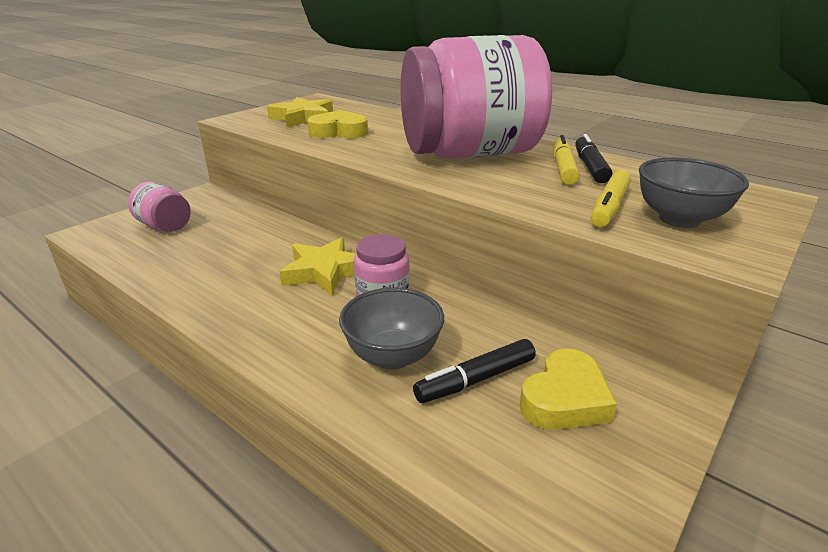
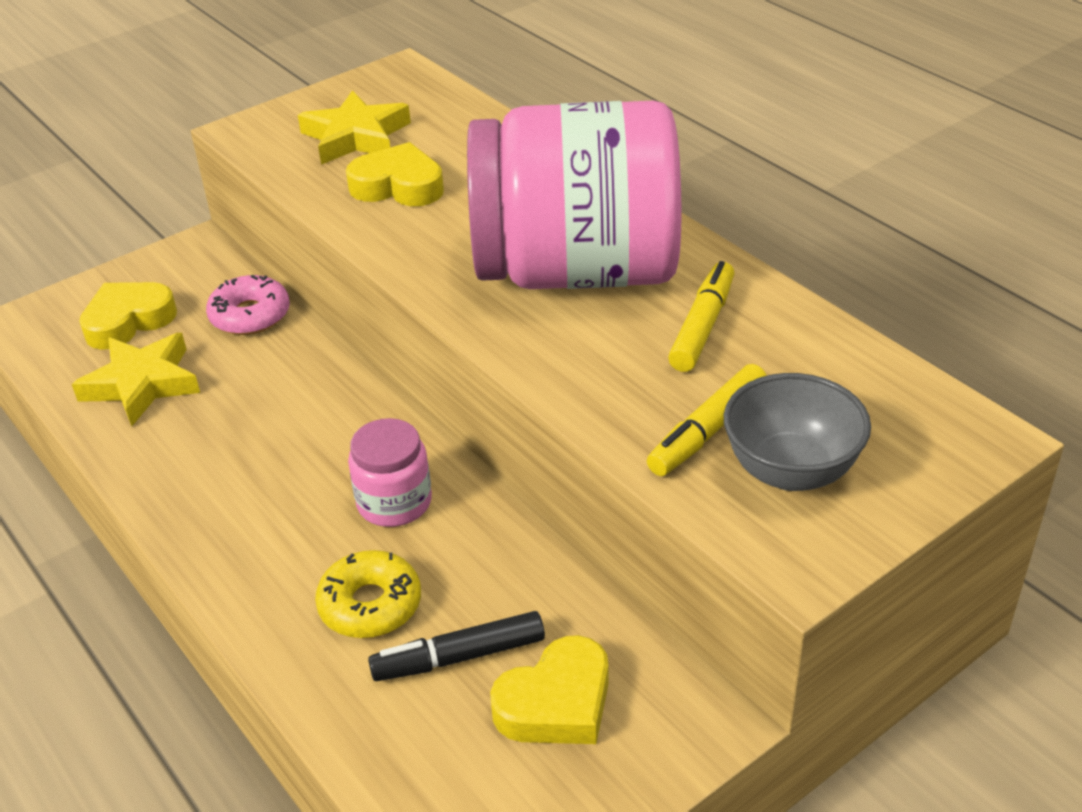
camera: 15 degrees right, 10 degrees up
(165, 226) = (128, 321): pink jar -> yellow heart
(248, 218) = (250, 315): none -> pink donut
(324, 271) = (330, 444): yellow star -> yellow star (142, 384)
(392, 356) = (370, 605): grey bowl -> yellow donut
(590, 167) = (748, 327): black marker -> none

